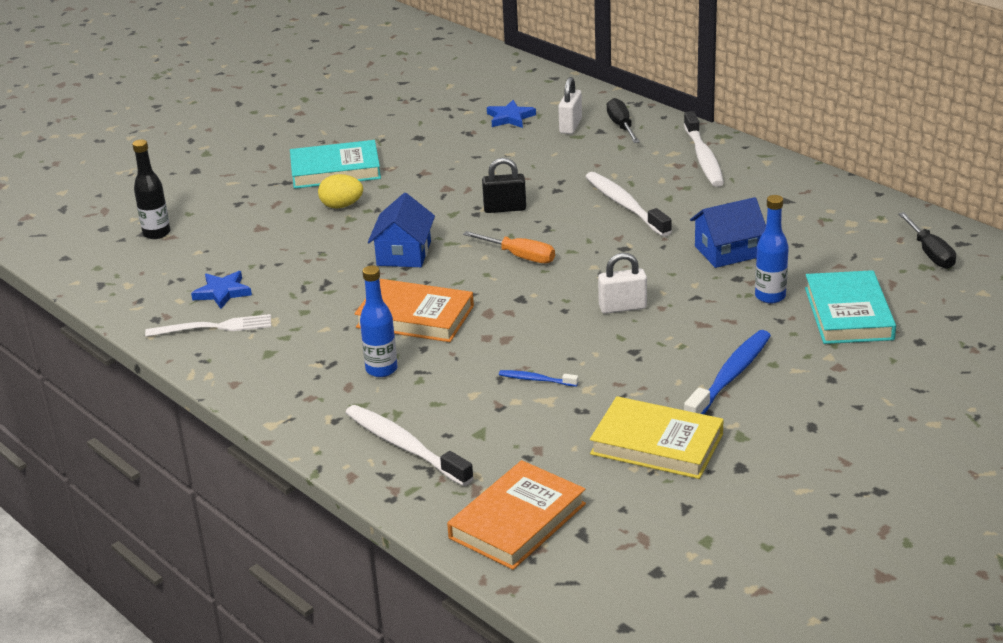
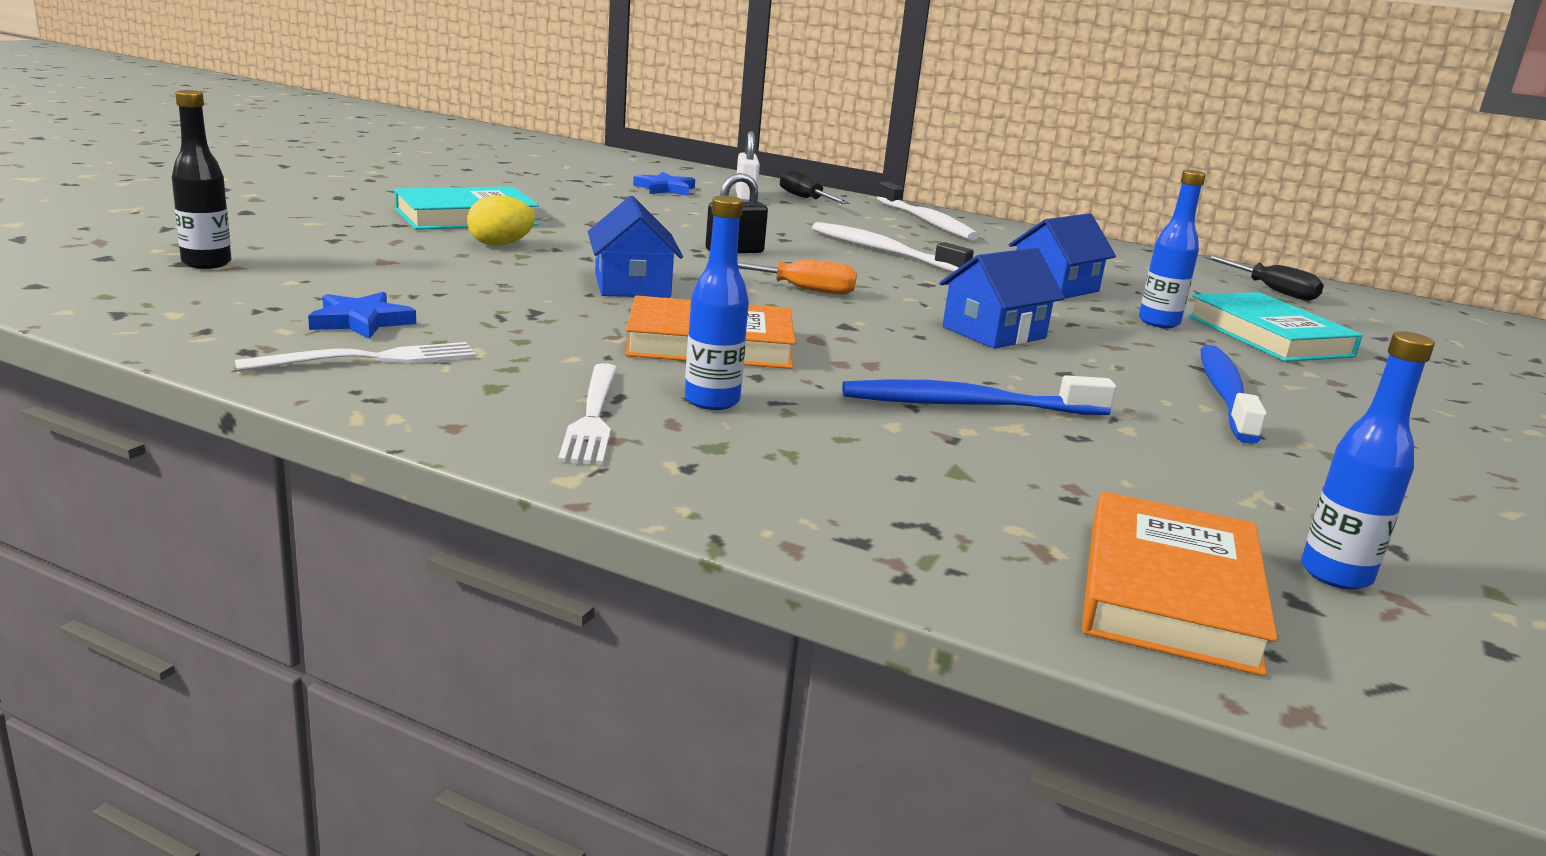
camera: 25 degrees left, 10 degrees down
(308, 379) = (592, 416): none -> white fork
(405, 447) = (851, 497): white toothbrush -> none
(536, 380) = (969, 405): blue toothbrush -> blue toothbrush, size x2.05
(622, 307) = (994, 333): white padlock -> blue house
(624, 520) = (1335, 575): none -> blue bottle
(656, 444) = (1239, 471): yellow book -> none

